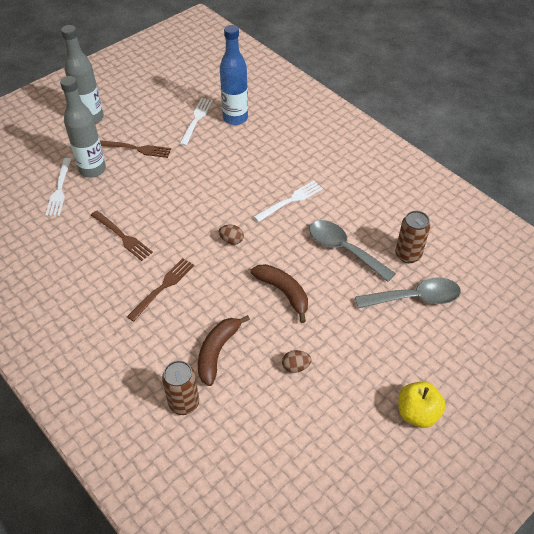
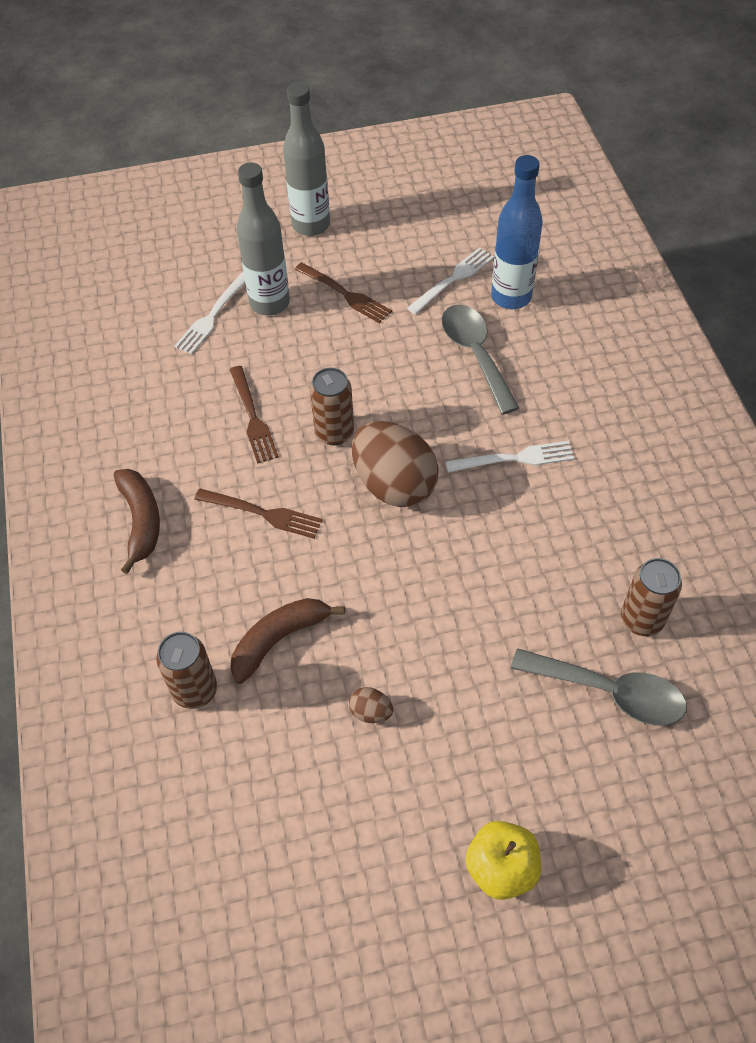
camera: 30 degrees right, 5 degrees up
(163, 287) = (263, 513): brown fork -> brown fork turned 45 degrees clockwise
(178, 226) = (334, 433): none -> brown can
(231, 240) = (394, 484): brown egg -> brown egg, size x2.43
(283, 292) = (420, 594): brown banana -> brown banana (141, 521)
(344, 249) = (548, 568): grey spoon -> grey spoon (475, 355)

